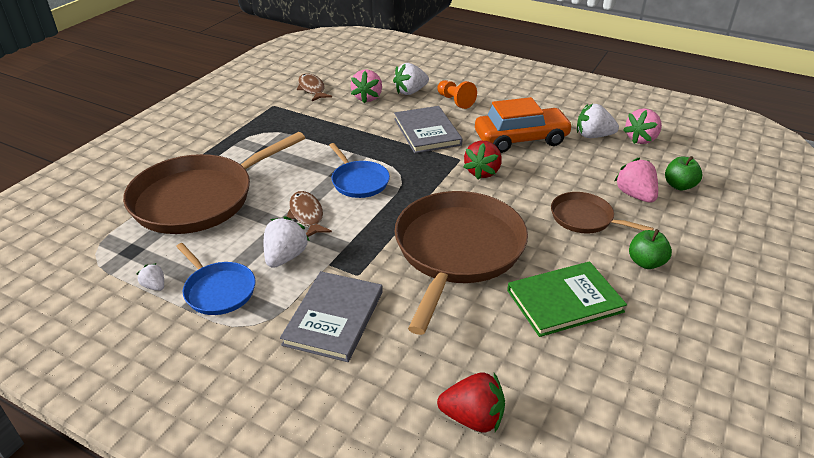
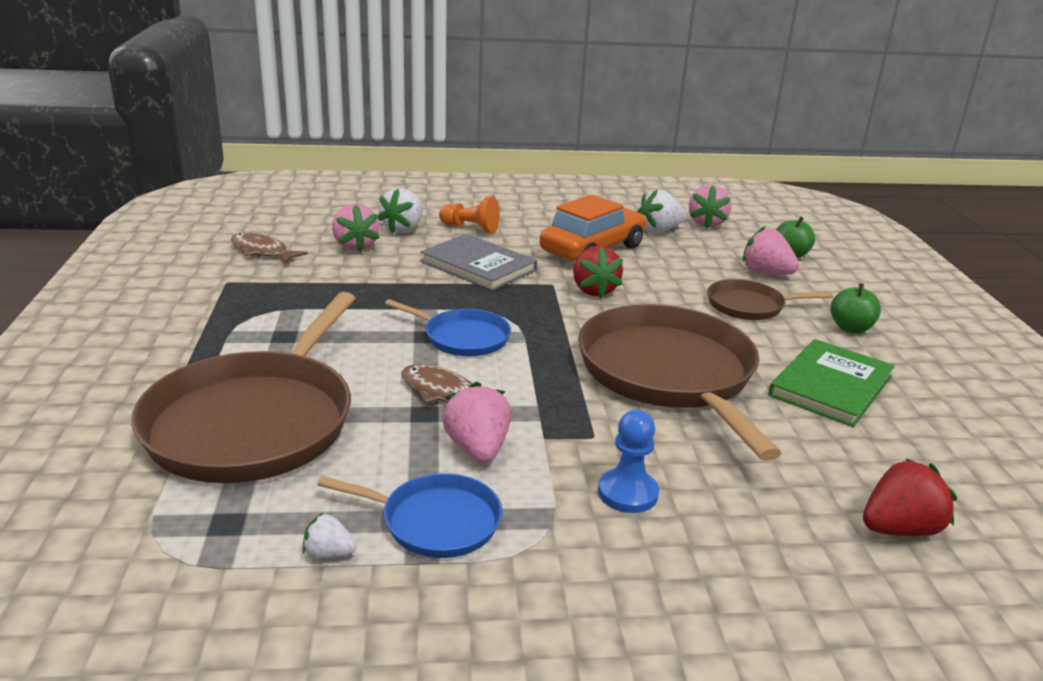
camera: 35 degrees left, 10 degrees down
(285, 257) = (477, 449): white strawberry -> pink strawberry
(334, 318) = (627, 493): grey book -> blue pawn

